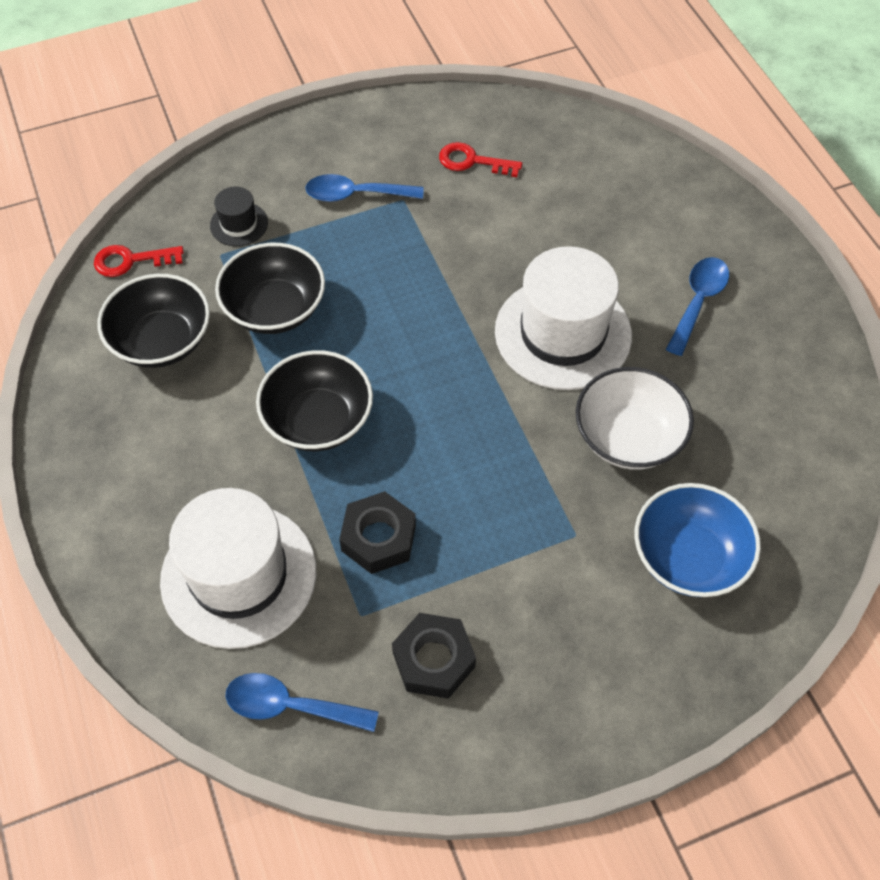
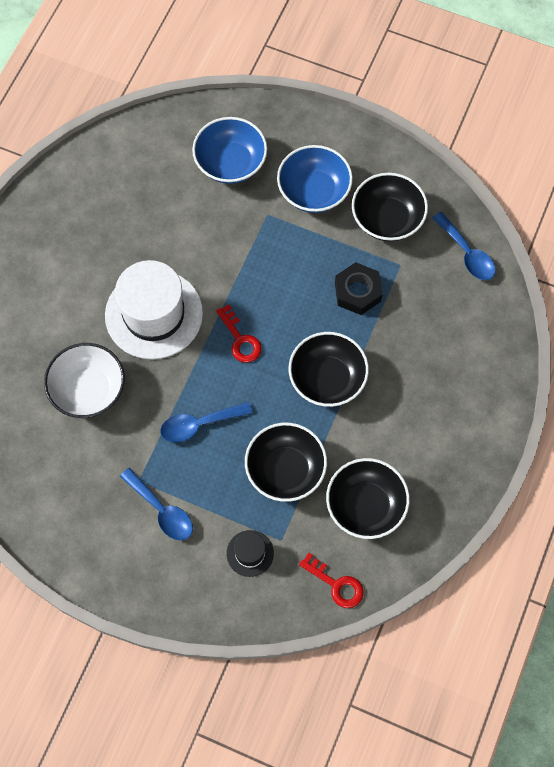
camera: 135 degrees left, 10 degrees up
(238, 575) = (439, 331): white hat -> none
(433, 660) = (387, 219): black nut -> black bowl
(472, 161) = (69, 470): red key -> red key (240, 339)
(557, 613) = (314, 191): none -> blue bowl
(628, 437) = (189, 235): white bowl -> white bowl (88, 390)
(698, 302) = (66, 268): blue spoon -> blue spoon (199, 424)

